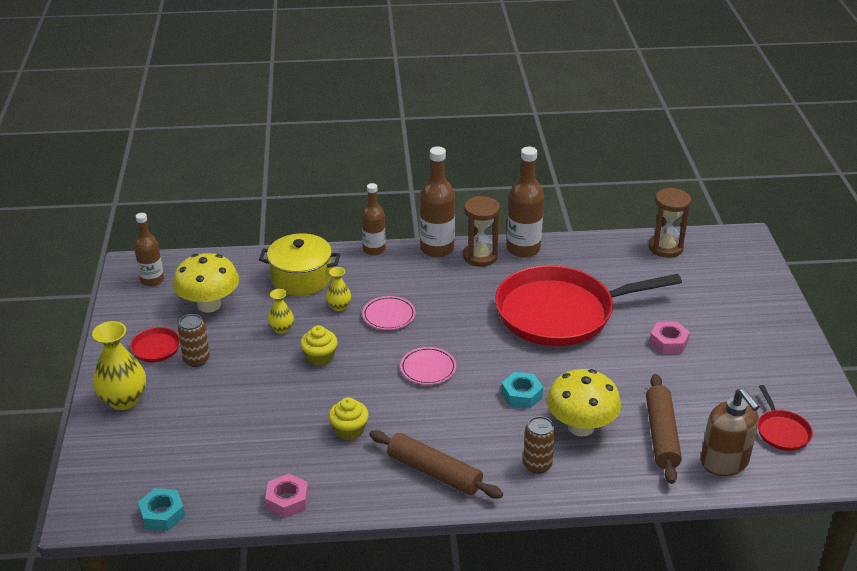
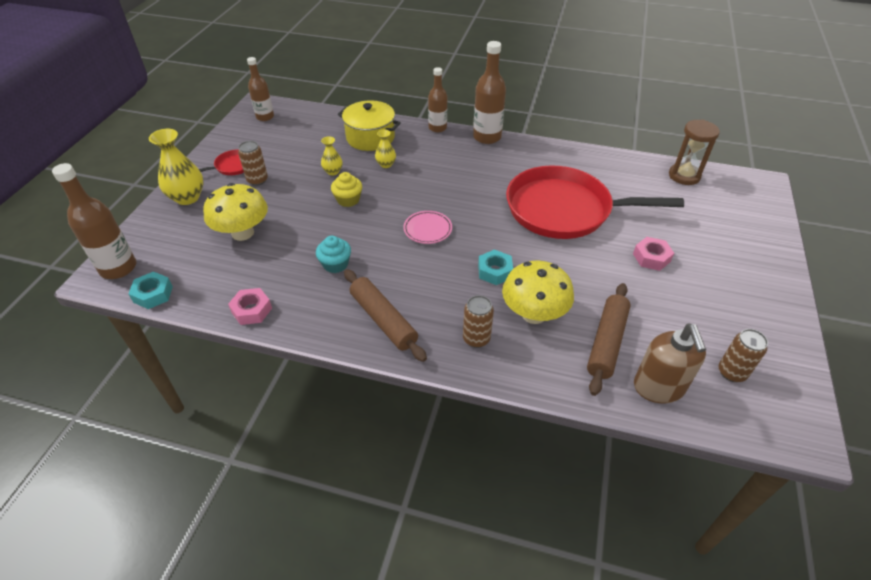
camera: 20 degrees right, 10 degrees up
(209, 305) = (292, 142): yellow mushroom -> yellow mushroom (242, 233)
(349, 430) = (335, 264): yellow cupcake -> turquoise cupcake
(389, 316) = (420, 180): pink plate -> none
(480, 256) = (518, 150): brown hourglass -> none
(523, 249) = (557, 151): brown bottle -> brown bottle (118, 268)
(782, 431) = (731, 372): red pan -> brown can

